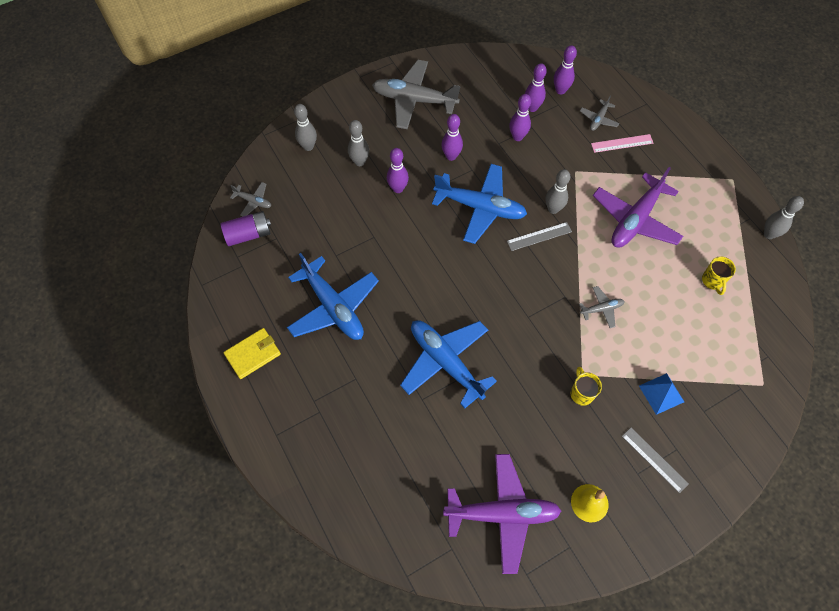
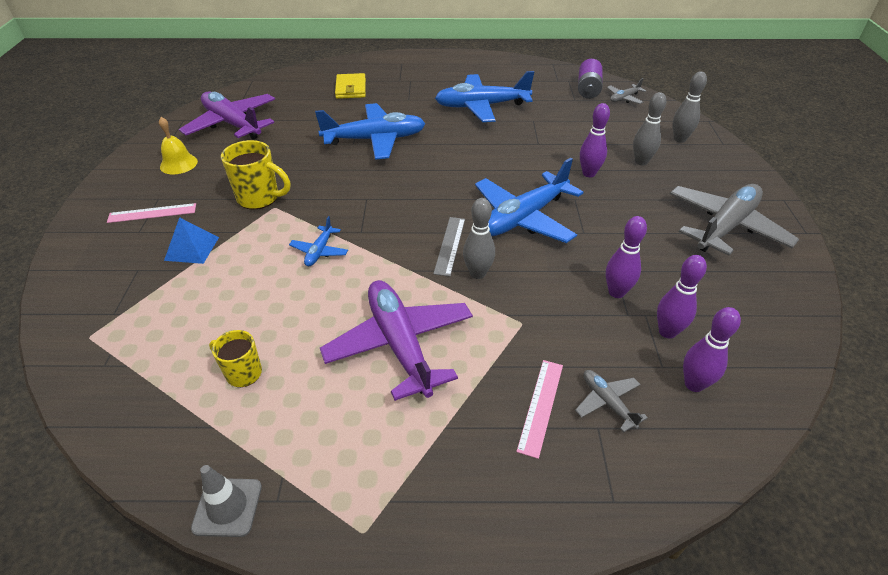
camera: 120 degrees right, 20 degrees down
(253, 354) = (473, 68): yellow wallet -> yellow wallet (351, 88)
(451, 156) = (614, 224): purple bowling pin -> none
(502, 513) = (232, 124): purple plane -> purple plane turned 105 degrees clockwise
(581, 393) = (259, 198): yellow mug -> yellow mug, size x1.58
(601, 309) = (320, 251): grey plane -> blue plane
(654, 459) = (152, 213): grey ruler -> pink ruler
(769, 234) = (227, 507): grey bowling pin -> grey traffic cone

